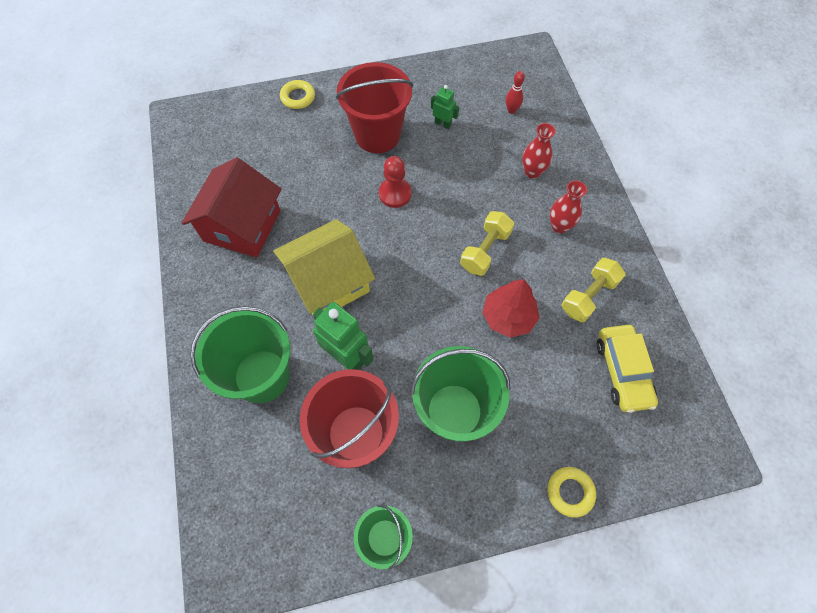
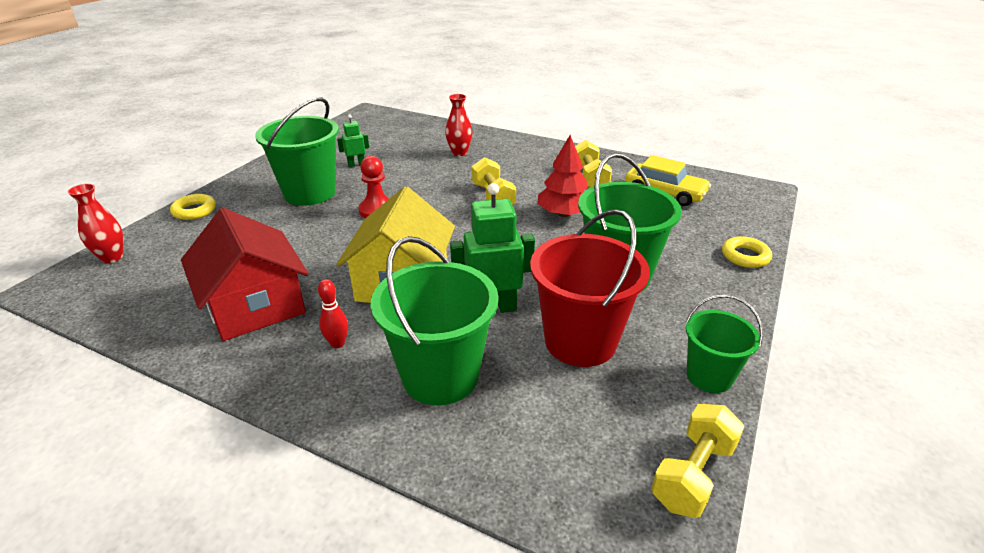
camera: 50 degrees left, 30 degrees down
(286, 571) = (693, 474): none -> yellow dumbbell
(377, 135) = (310, 193): red bucket -> green bucket
(511, 110) = (397, 138): red bowling pin -> red bowling pin (337, 343)
(559, 226) = (518, 163): red vase -> red vase (112, 257)

